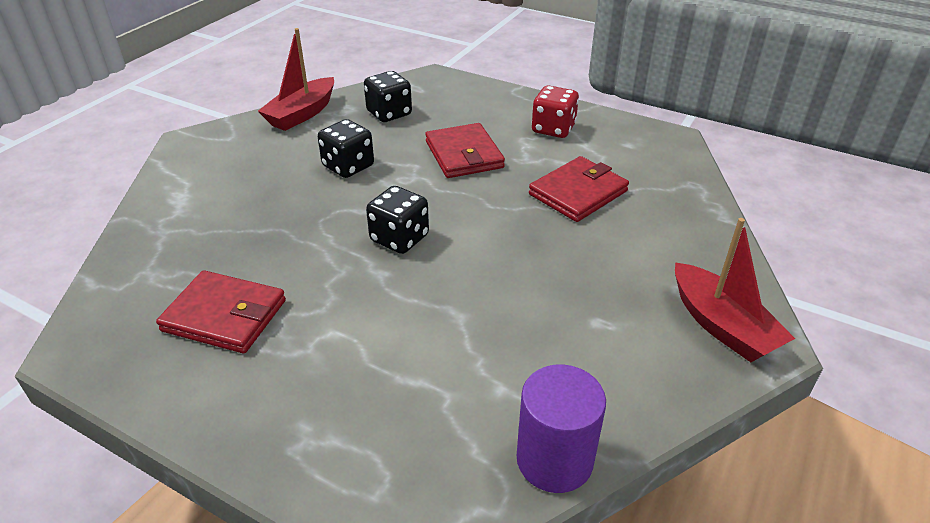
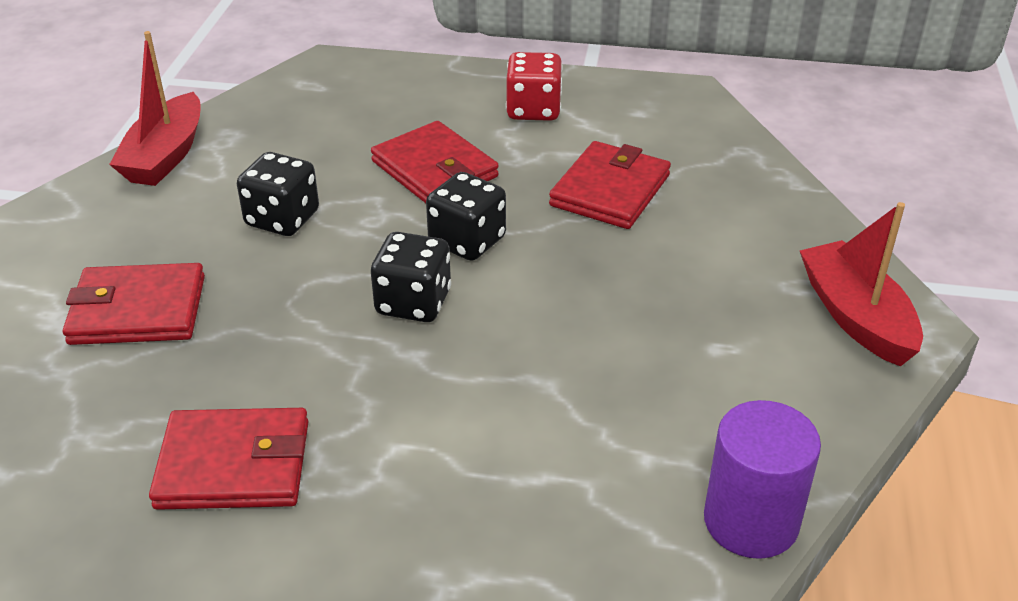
camera: 20 degrees left, 0 degrees up
(228, 204) = (138, 310): none -> red wallet
(389, 113) = (295, 130): black dice -> black dice (467, 241)
(722, 326) = (856, 316): red boat -> red boat turned 150 degrees counterclockwise

